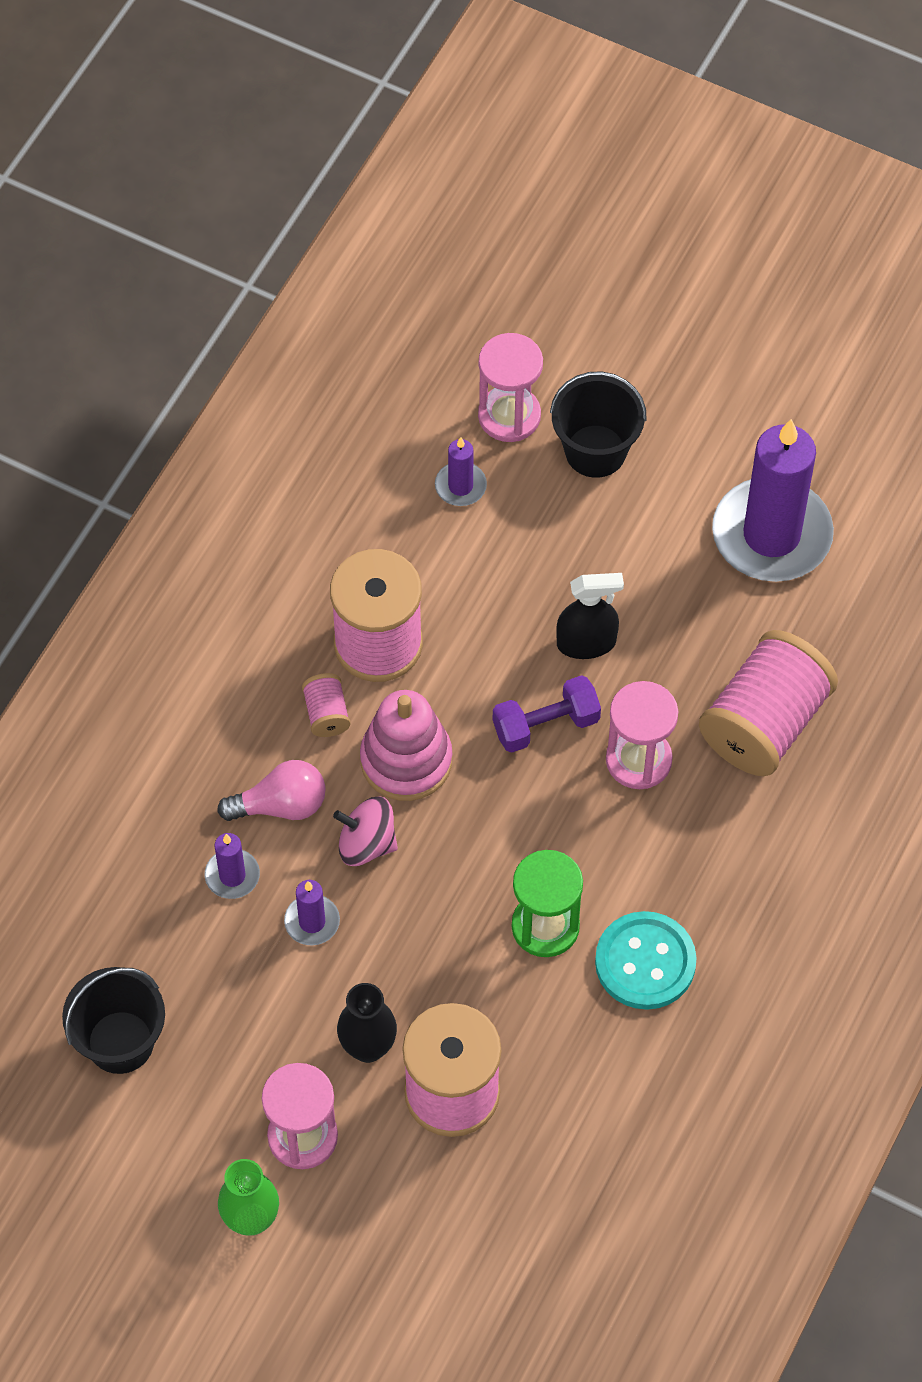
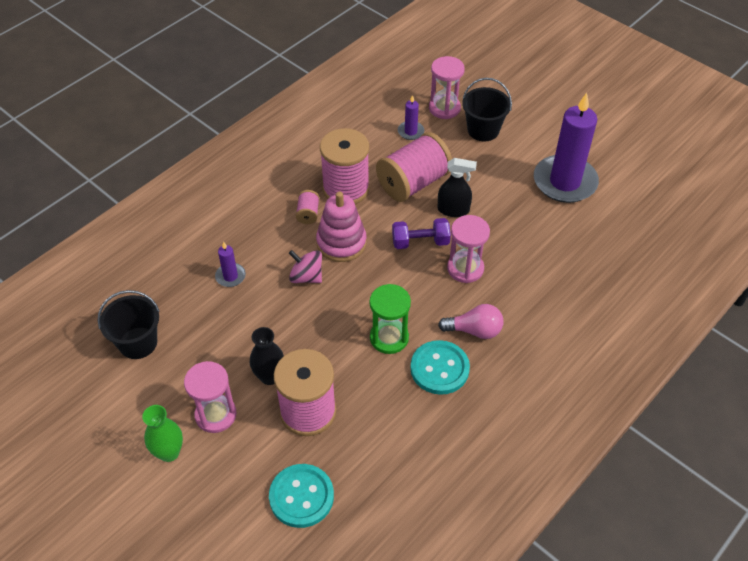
camera: 15 degrees right, 10 degrees down
(280, 805) = (268, 249): pink light bulb -> pink light bulb (474, 330)
(312, 922) = (263, 307): purple candle -> none
(489, 1236) = (301, 496): none -> turquoise button
(764, 723) = (539, 265): pink spool -> pink spool (413, 183)

